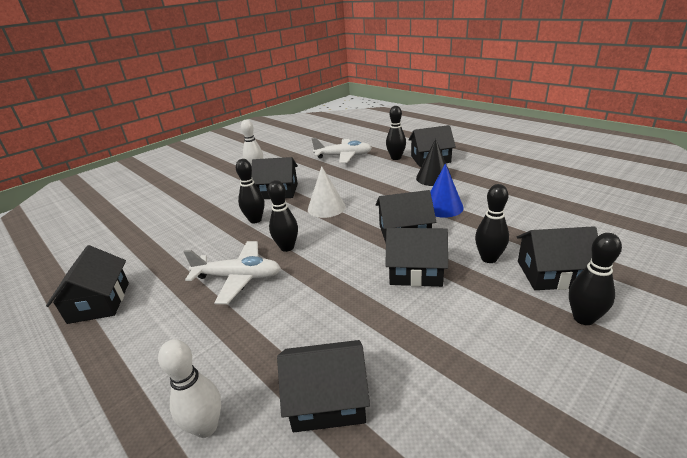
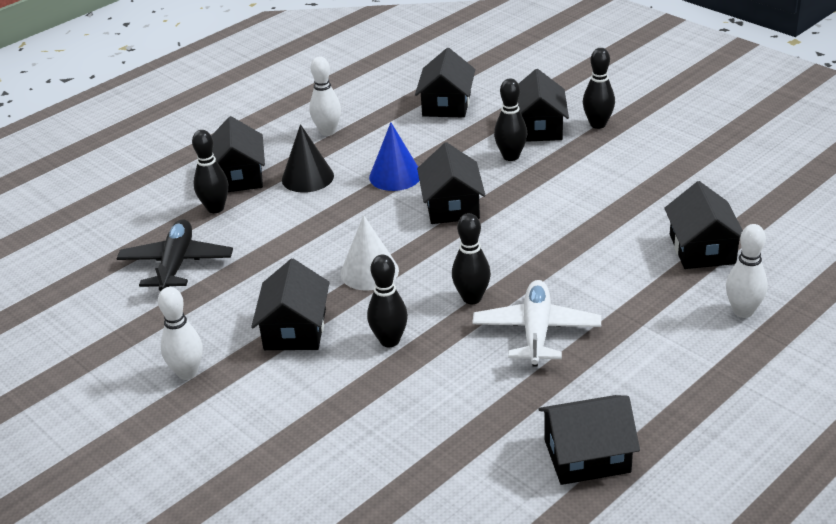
camera: 90 degrees left, 5 degrees up
(343, 156) = (176, 264): white plane -> black plane
(415, 271) = (531, 201): black house -> black house (446, 104)
(495, 178) = (328, 131): none -> white bowling pin

